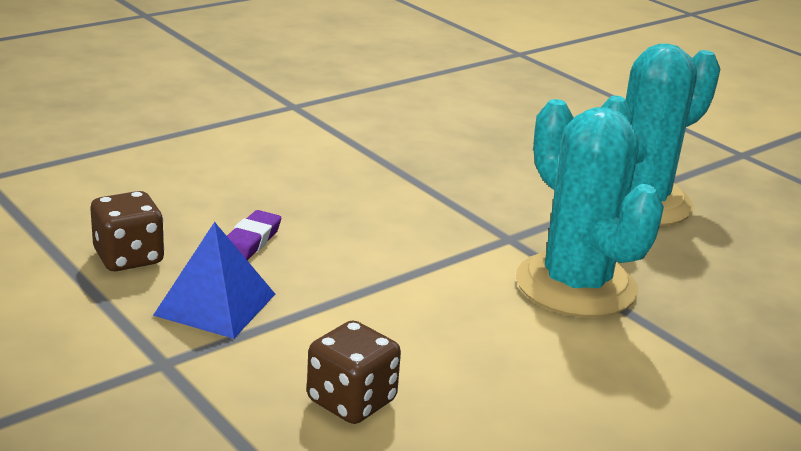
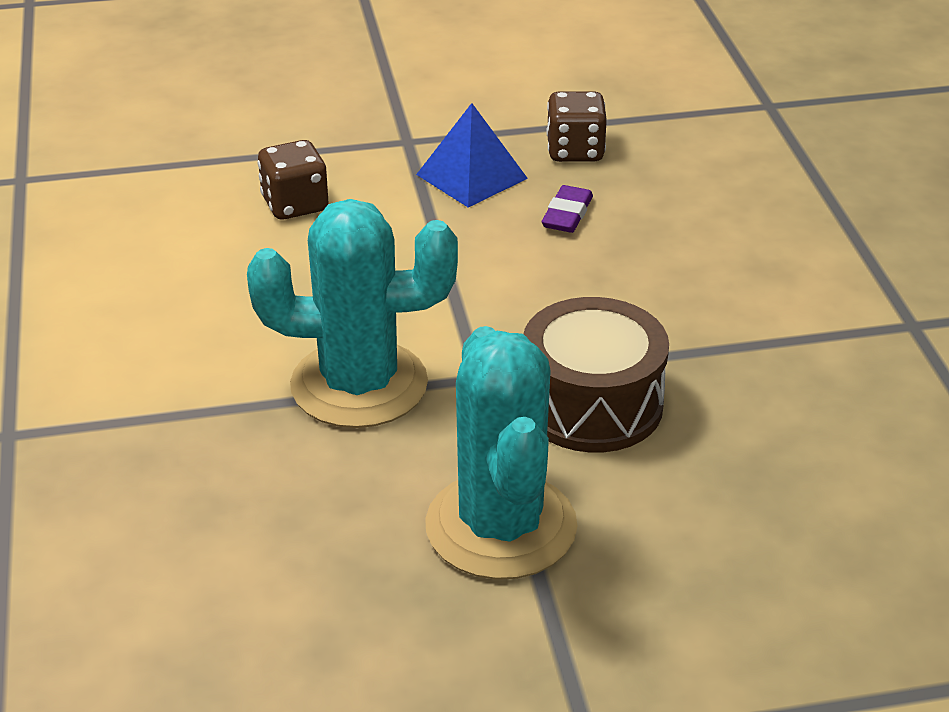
camera: 120 degrees right, 10 degrees up
(250, 242) = (567, 215): purple eraser -> purple eraser turned 60 degrees clockwise
(491, 192) = (591, 404): none -> brown drum

